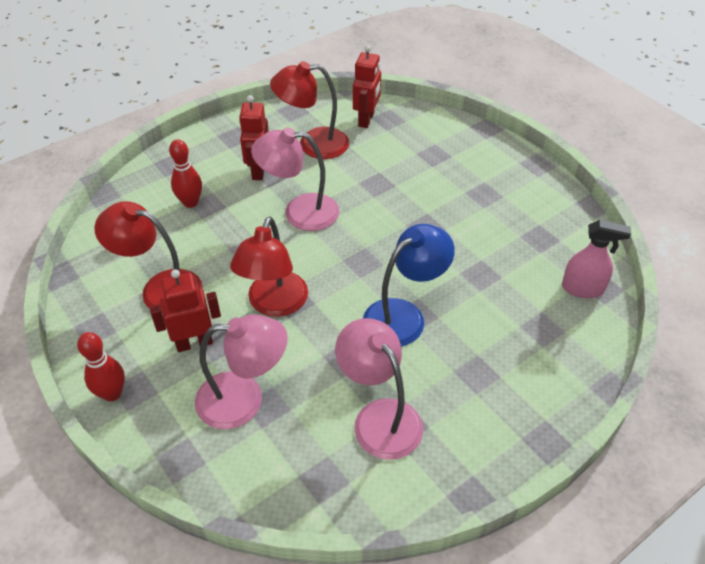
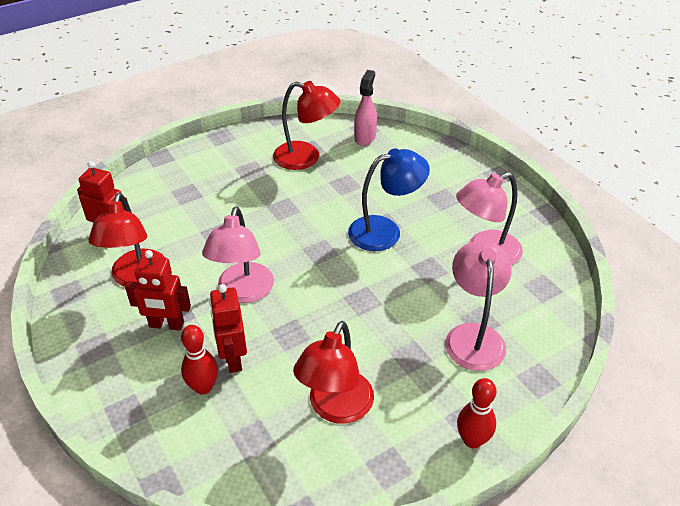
camera: 85 degrees left, 5 degrees down
(194, 343) = (410, 375): red robot -> red robot (233, 358)
(274, 304) = (366, 314): red lamp -> red lamp (306, 158)
(404, 316) = (385, 231): blue lamp -> blue lamp turned 105 degrees clockwise

